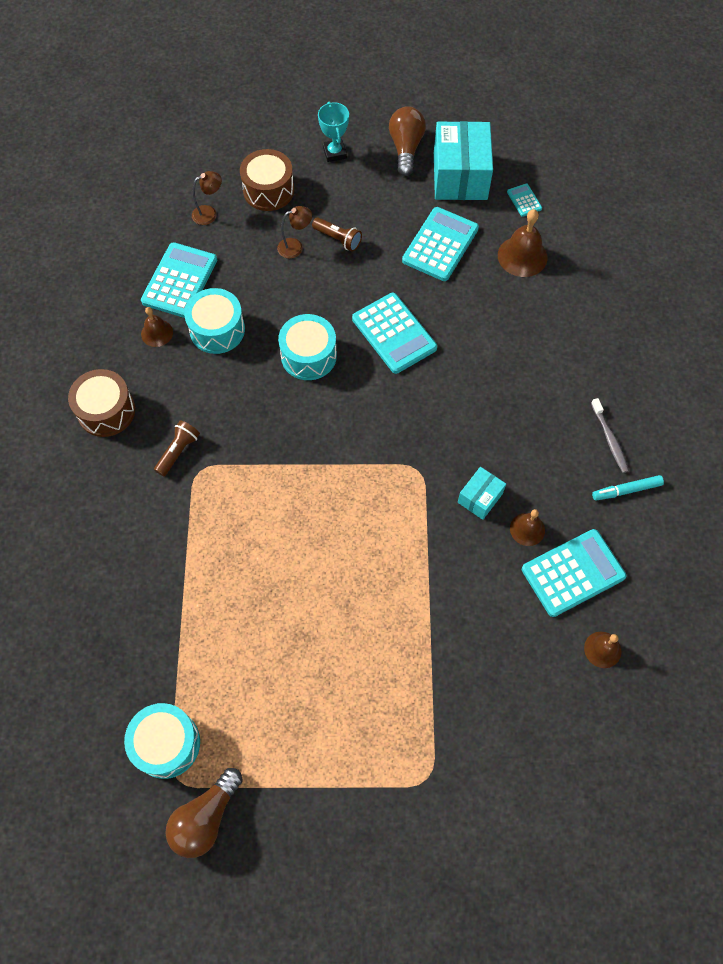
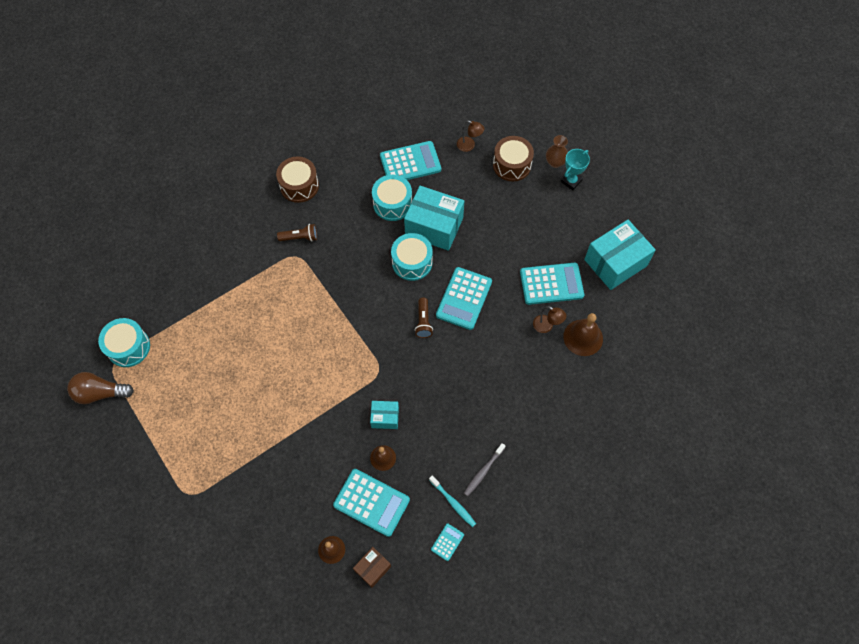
camera: 55 degrees right, 0 degrees up
(157, 333) = (367, 175): brown bell -> none
(281, 307) = (434, 226): none -> turquoise box
(295, 247) = (483, 206): brown lamp -> brown lamp (546, 326)
(300, 152) = (555, 162): none -> brown vase
(338, 239) = (507, 225): brown flashlight -> brown flashlight (423, 322)
(406, 148) = (610, 218): brown light bulb -> none
(524, 200) = (629, 312): turquoise calculator -> turquoise calculator (447, 542)
(626, 490) = (453, 503): turquoise marker -> turquoise toothbrush
(651, 618) = (372, 568): none -> brown box

